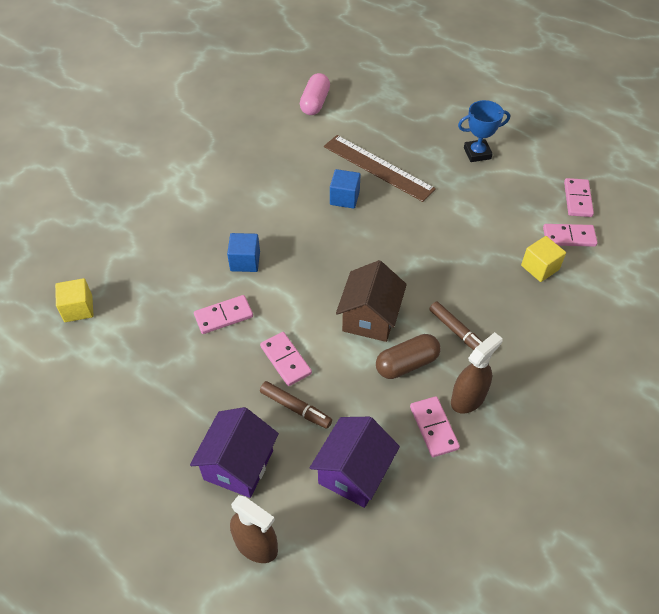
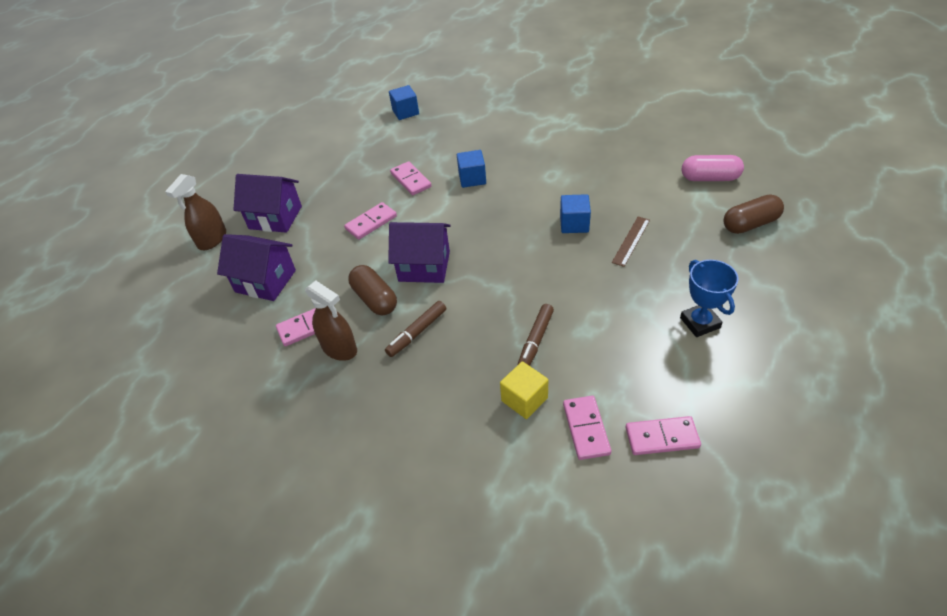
camera: 85 degrees right, 5 degrees down
(78, 309) = (405, 112): yellow cube -> blue cube
(295, 408) = (325, 237): brown marker -> brown marker (535, 340)
(370, 318) = (424, 266): brown house -> purple house
(378, 167) = (631, 241): brown ruler -> brown ruler, size x0.53
(379, 98) = (750, 224): none -> brown capsule

